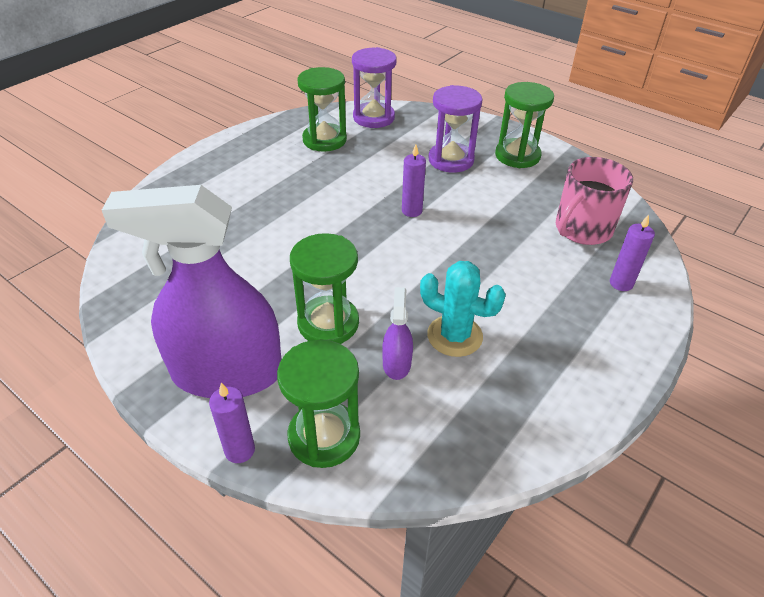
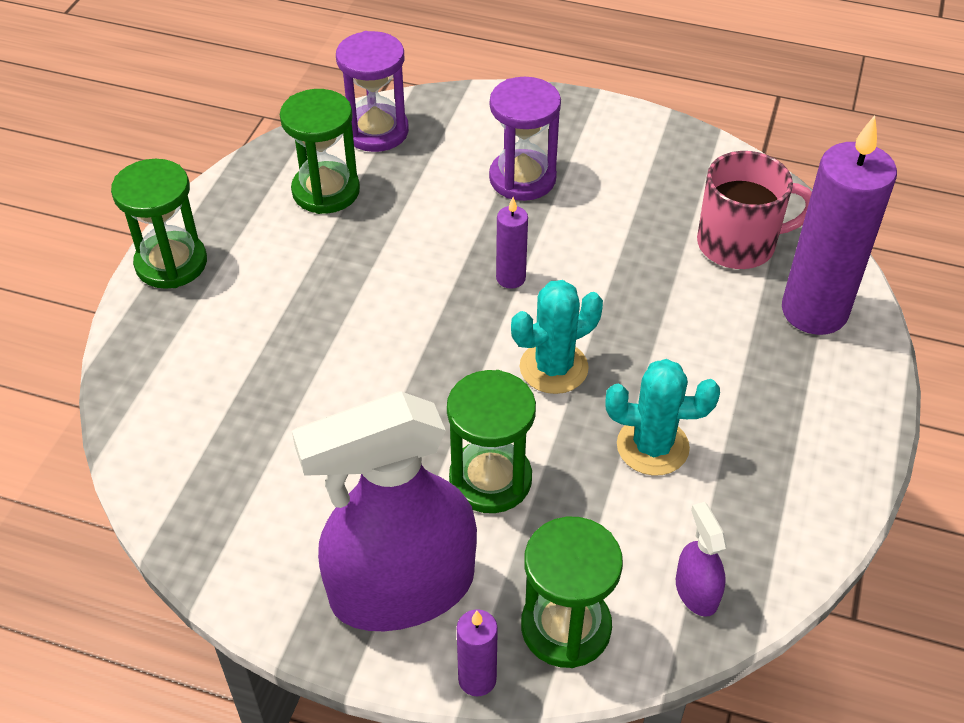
camera: 20 degrees left, 5 degrees up
(396, 363) = (602, 506): purple spray bottle -> purple spray bottle (696, 591)
(411, 268) = (553, 368): none -> turquoise cactus
(517, 156) = (608, 147): green hourglass -> green hourglass (171, 263)
(582, 229) = (738, 244): pink mug -> pink mug turned 120 degrees counterclockwise
(621, 283) = (814, 311): purple candle -> purple candle, size x2.19

